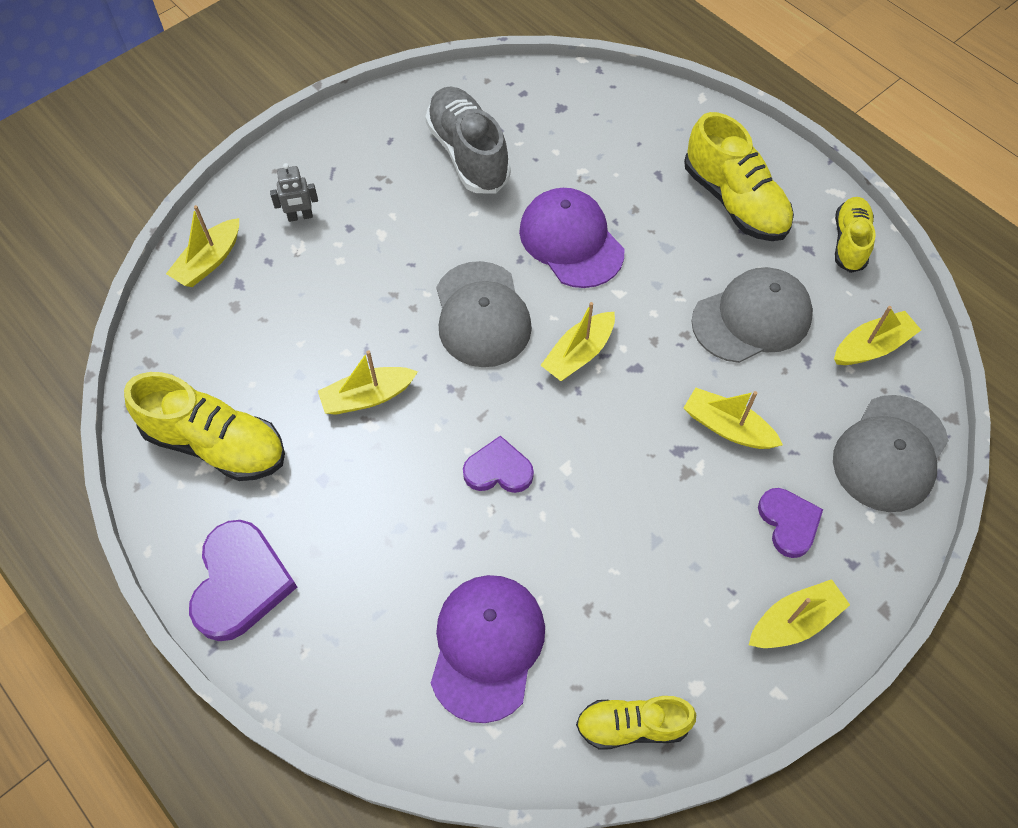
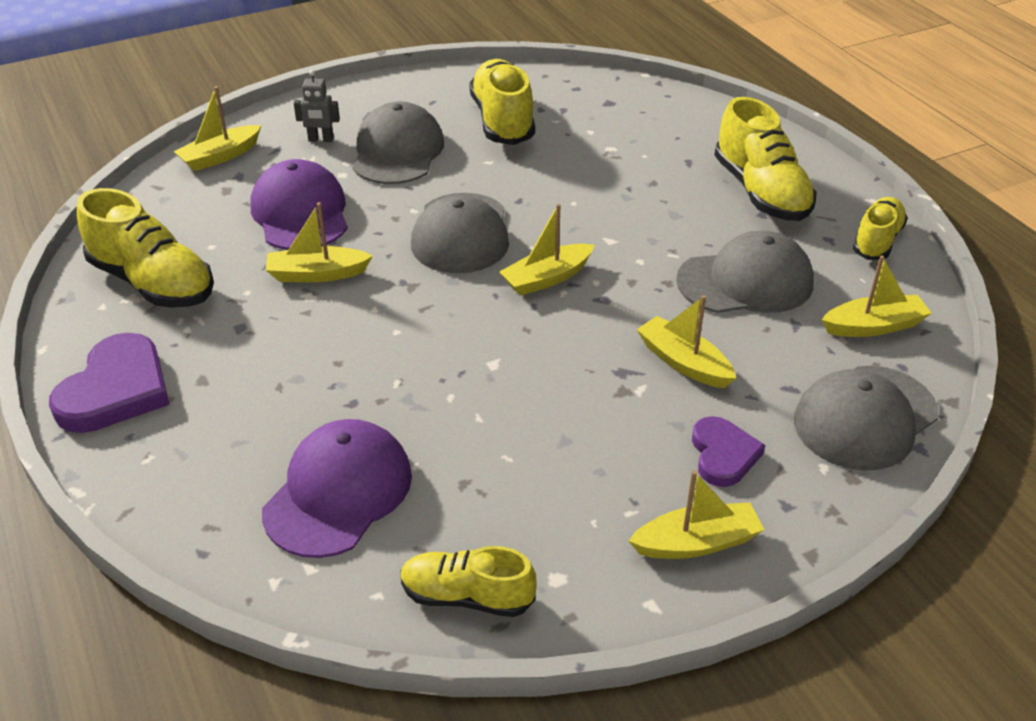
camera: 15 degrees right, 20 degrees down
(382, 218) = (397, 152): none -> grey cap
(468, 154) = (502, 121): grey shoe -> yellow shoe
(498, 470) = (421, 352): purple heart -> none
(571, 241) = (577, 195): purple cap -> purple cap (300, 213)

